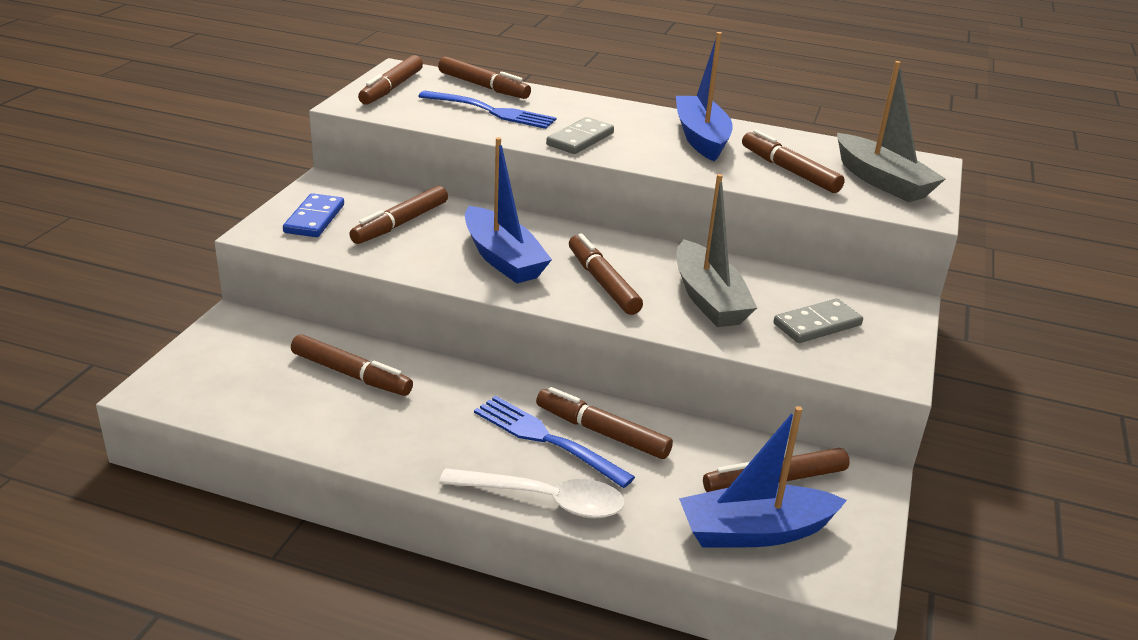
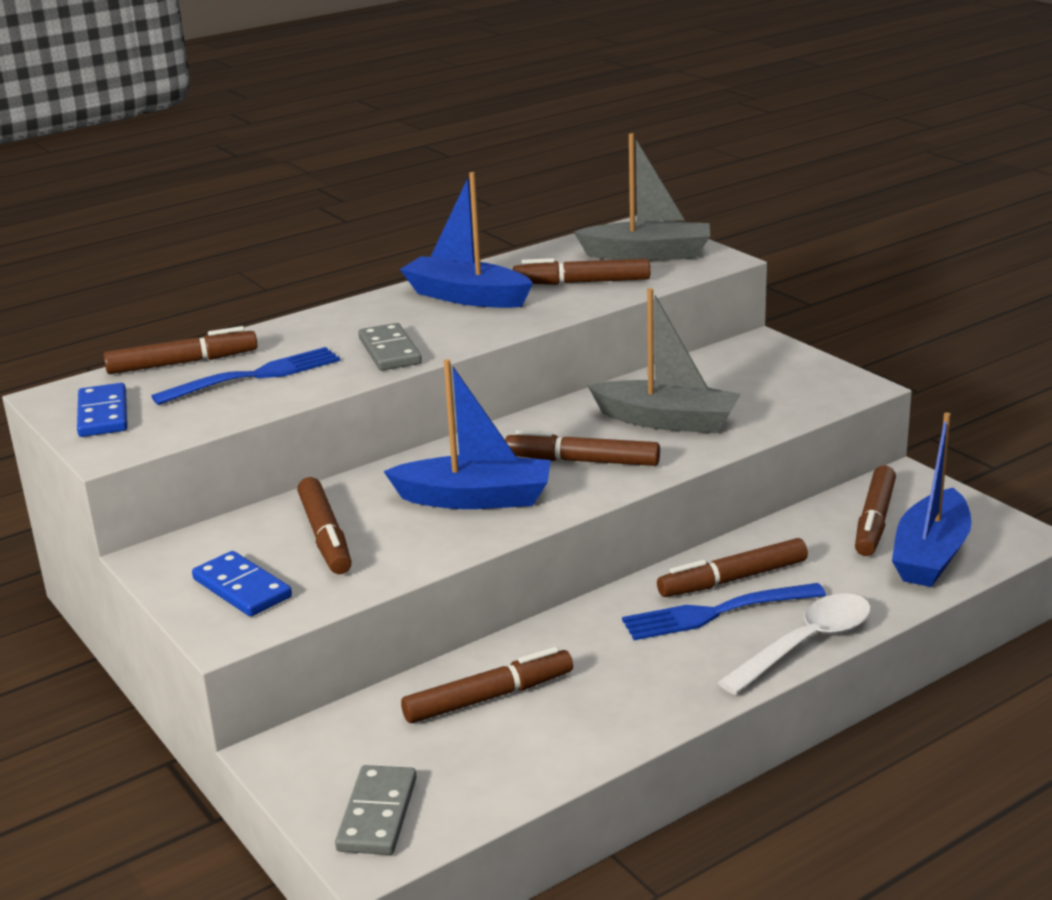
camera: 50 degrees left, 5 degrees down
(392, 88) = (103, 414): brown marker -> blue domino
(817, 325) = (758, 389): grey domino -> grey domino (378, 814)

